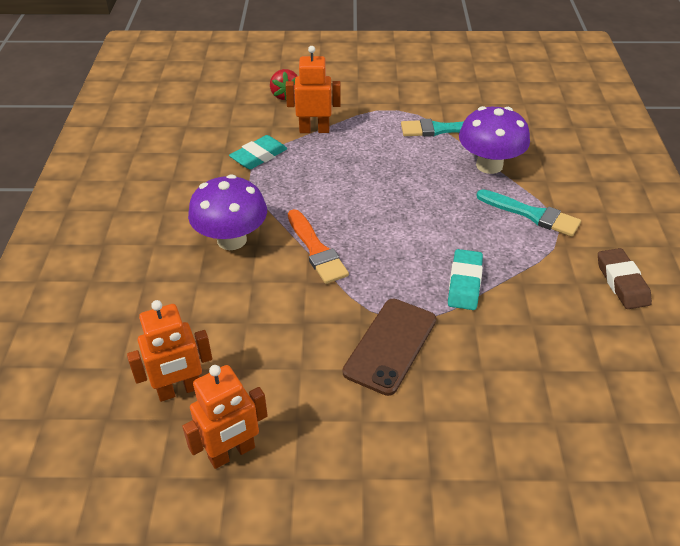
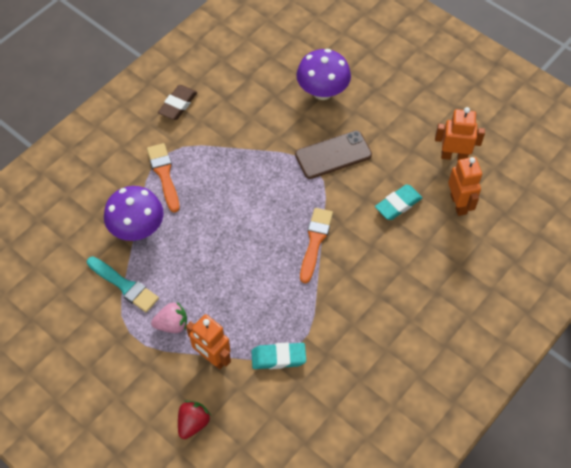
camera: 140 degrees left, 15 degrees up
(179, 390) = (459, 204): orange robot -> orange robot turned 60 degrees clockwise
(232, 240) = (359, 287): purple mushroom -> purple mushroom (322, 91)
(371, 130) = (172, 324): none -> pink strawberry
(464, 283) = (257, 161): turquoise eraser -> turquoise eraser (398, 204)
(532, 214) = (164, 174): turquoise brush -> orange brush

